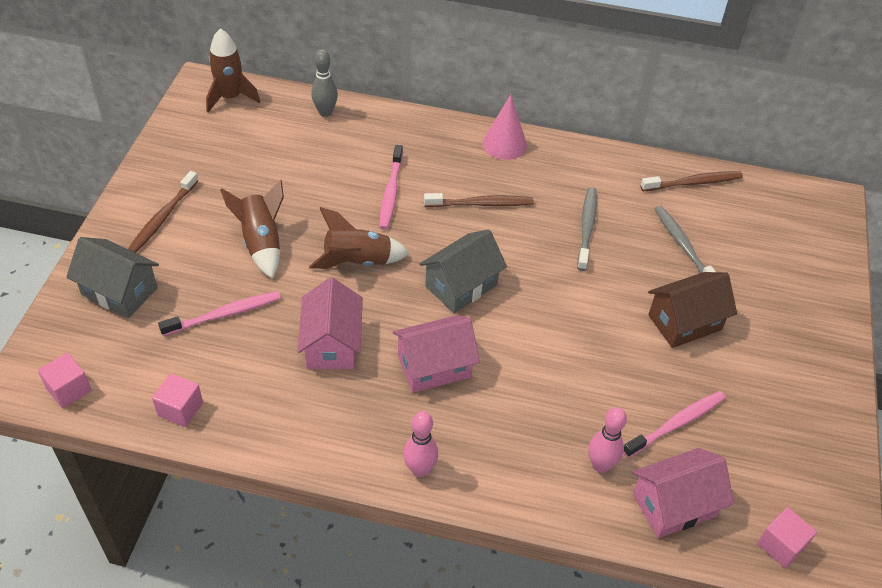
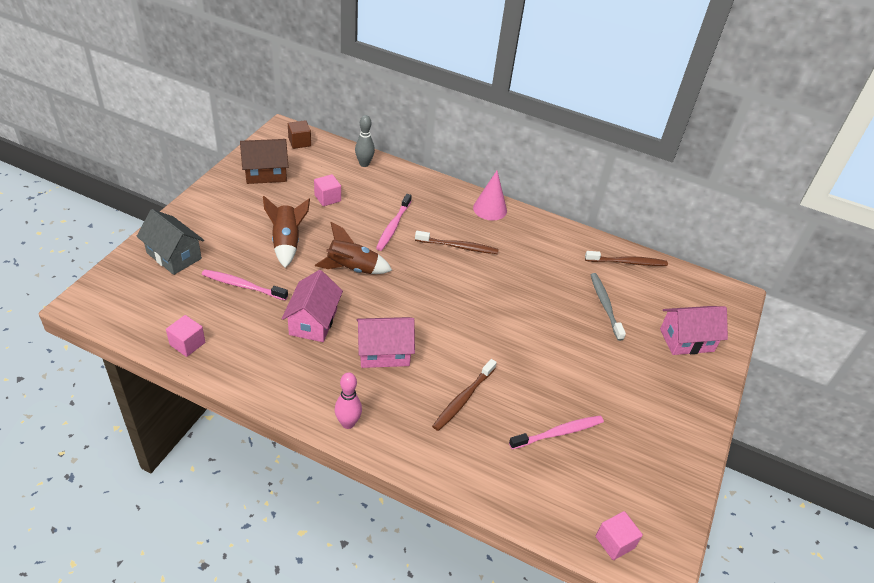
camera: 10 degrees right, 5 degrees down
(69, 389) = (114, 314): pink cube -> pink cube (327, 198)
(162, 218) = (222, 213): brown toothbrush -> brown toothbrush (463, 399)
(224, 314) = (242, 286): pink toothbrush -> pink toothbrush turned 150 degrees counterclockwise
(230, 97) = (299, 142): brown rocket -> brown cube
(461, 286) = (424, 300): grey house -> none
(586, 228) = (533, 278): grey toothbrush -> none
(600, 465) = (488, 450): pink bowling pin -> none
(674, 505) = (537, 492): pink house -> pink house (686, 340)
(684, 322) = (588, 360): brown house -> brown house (266, 173)

